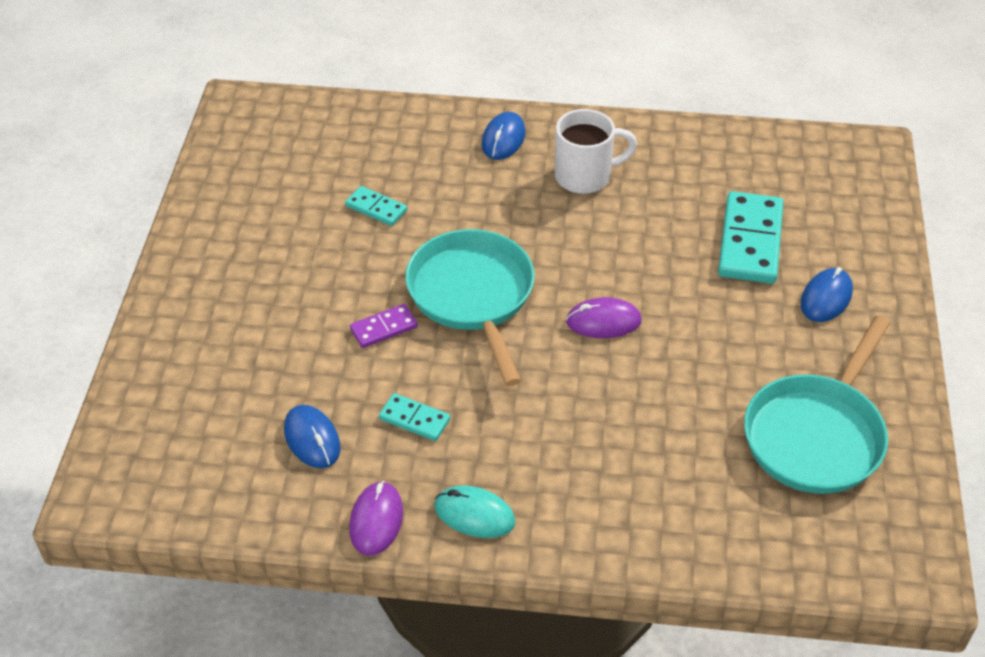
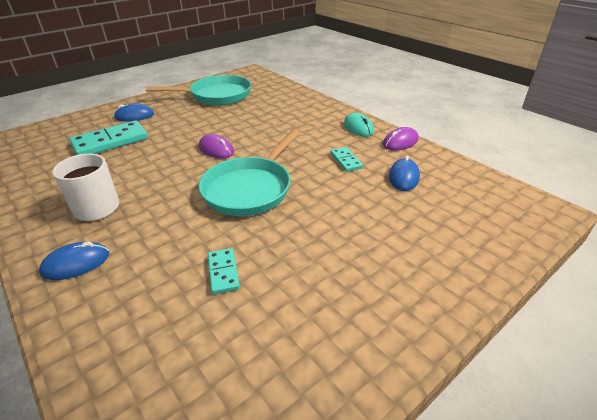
camera: 135 degrees left, 10 degrees down
(384, 328) = (314, 200): purple domino -> none

